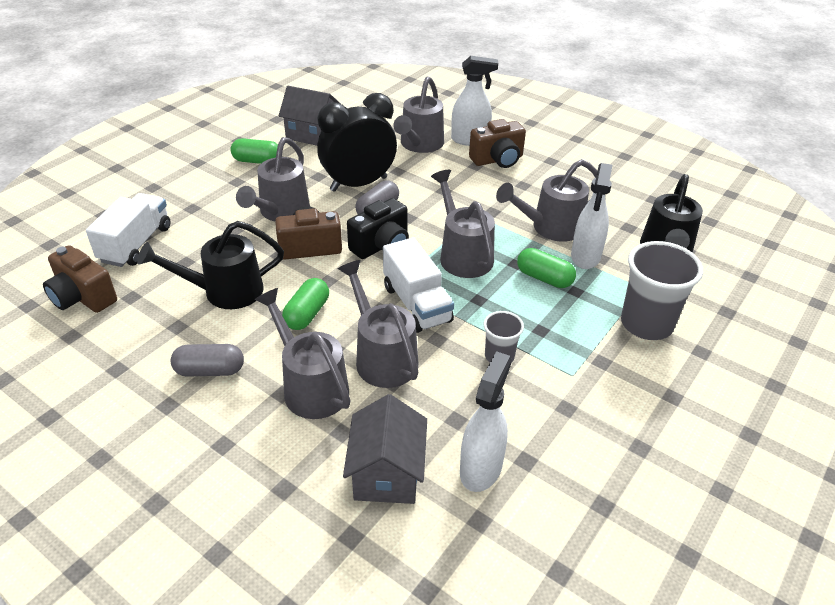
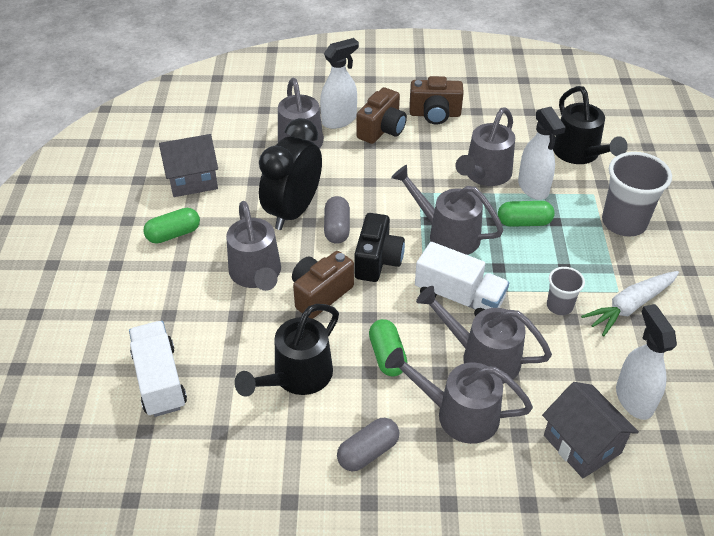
camera: 35 degrees left, 5 degrees up
(83, 297) = (175, 460): brown camera -> brown camera (435, 114)
(569, 393) = (630, 306): none -> white carrot

